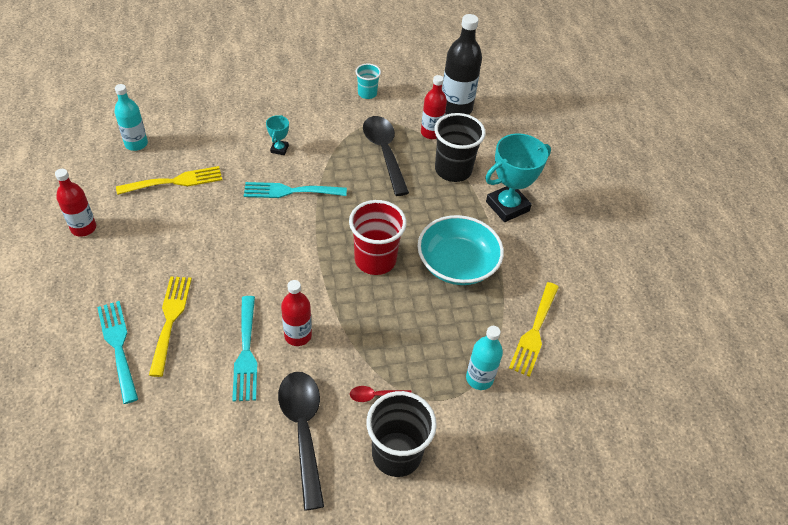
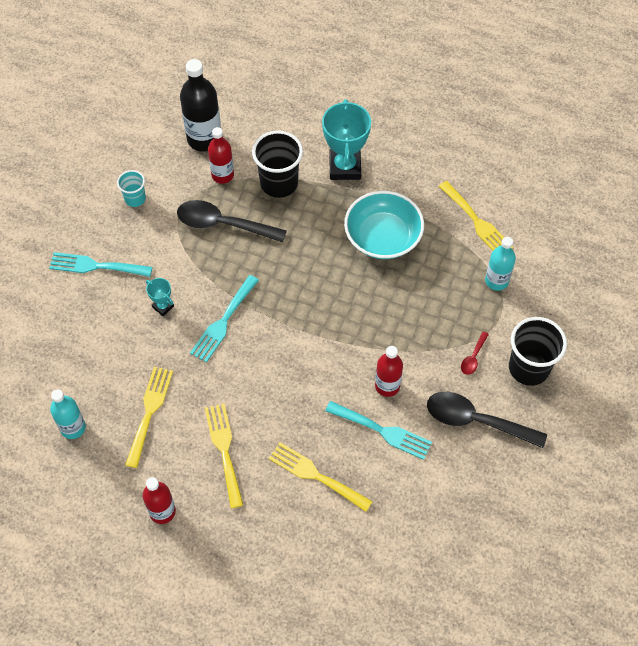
camera: 55 degrees left, 10 degrees up
(118, 346) = (321, 526): turquoise fork -> turquoise fork (96, 266)
(163, 243) = (224, 450): none -> yellow fork
(375, 260) = (343, 293): red cup -> none

